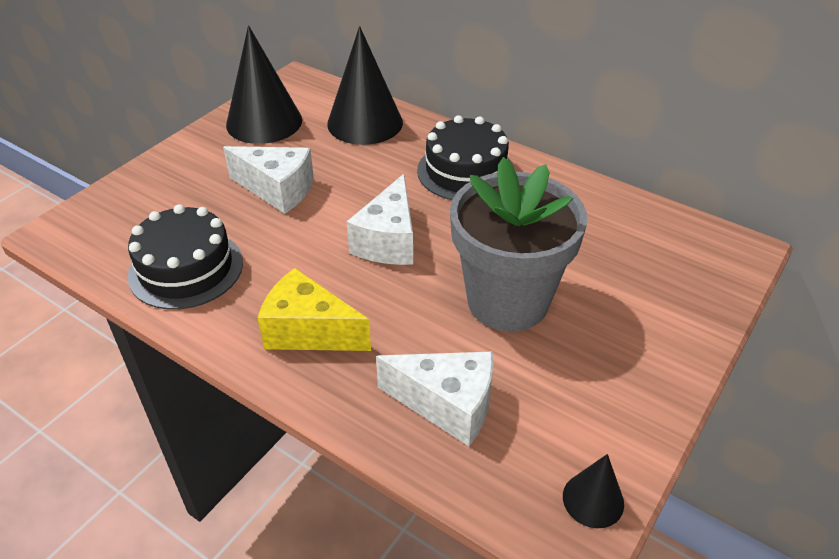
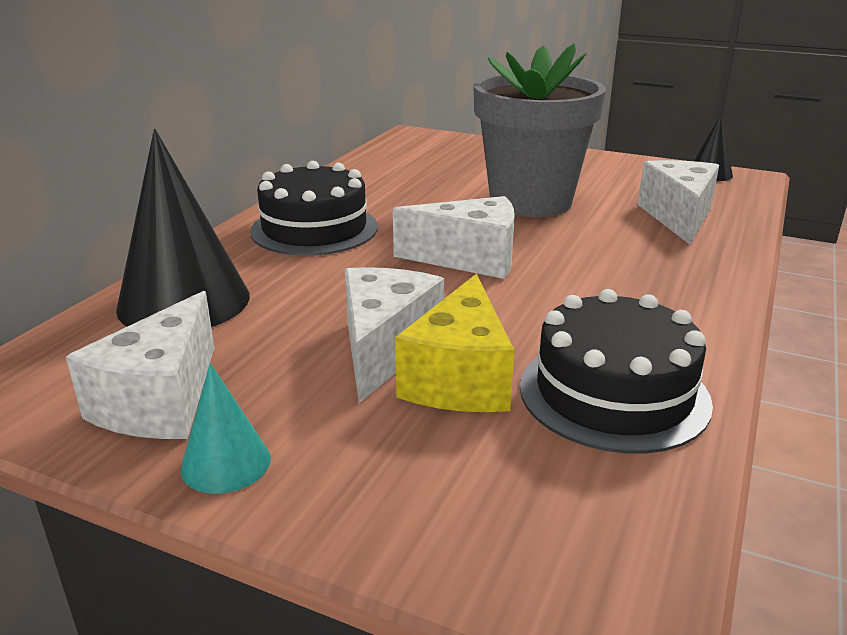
camera: 100 degrees left, 15 degrees down
(206, 140) = (226, 463): none -> turquoise cone
(264, 122) = (161, 400): black cone -> white cheese
(309, 331) = (651, 285): yellow cheese -> yellow cheese (459, 378)

